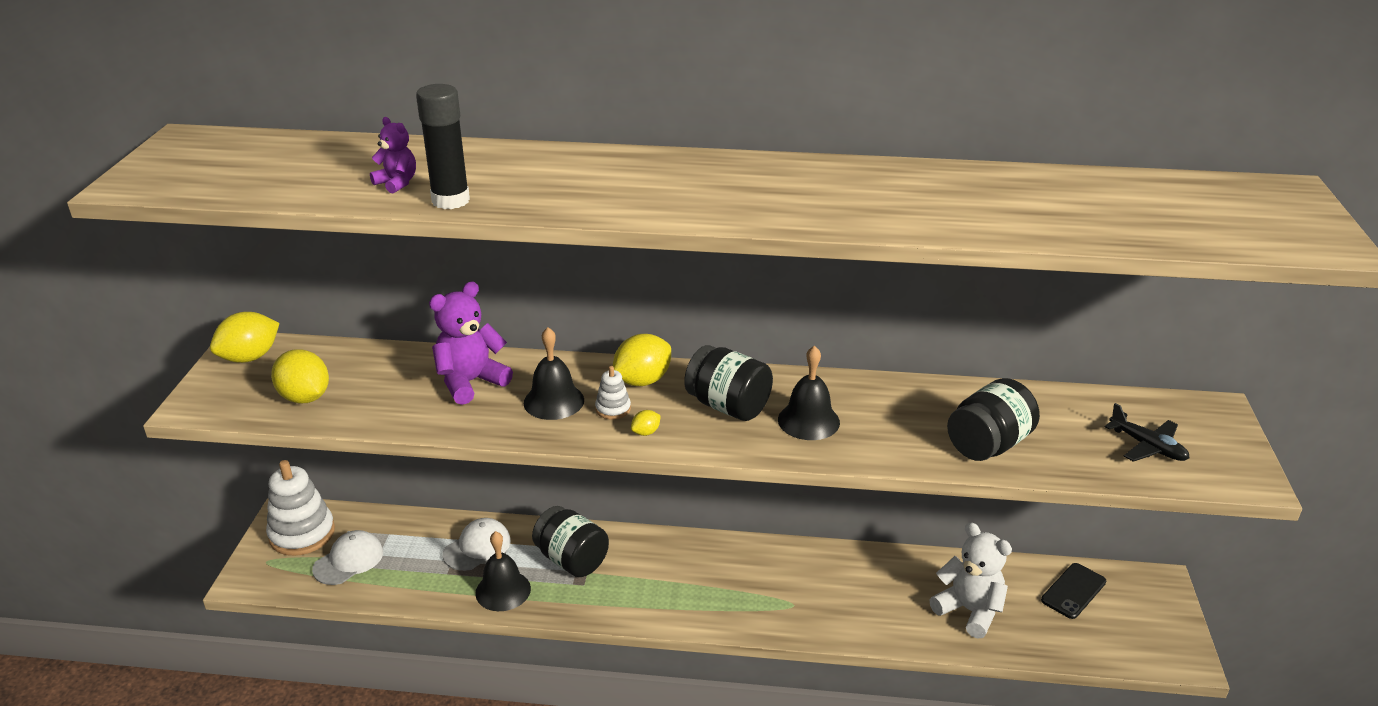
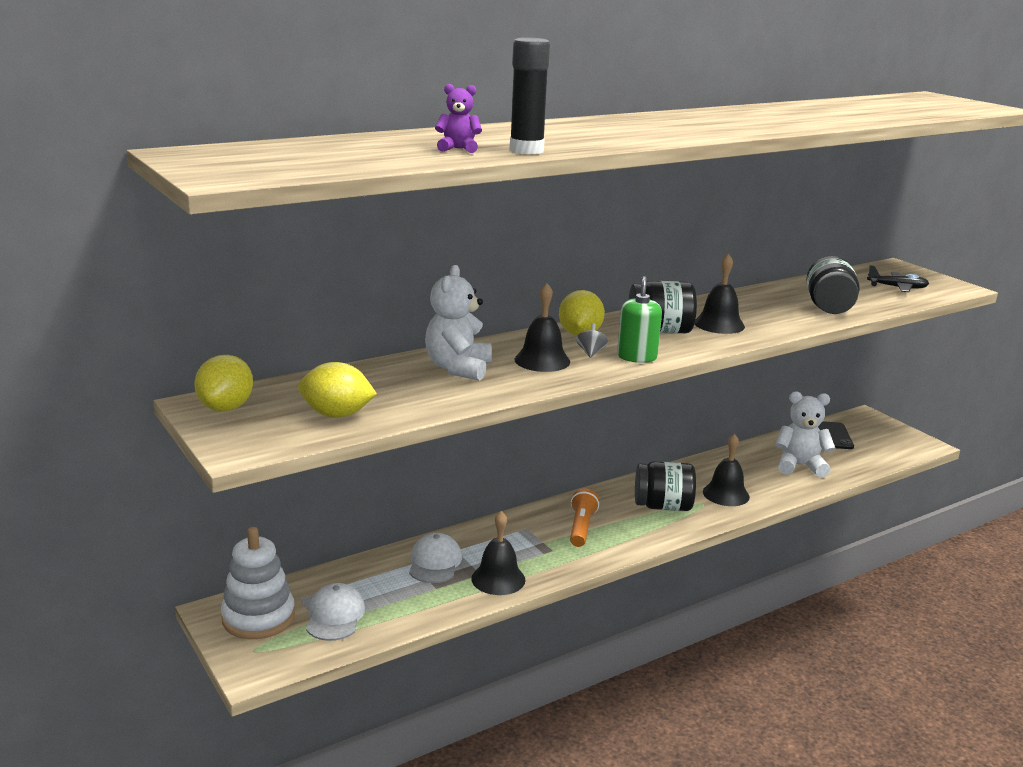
camera: 40 degrees left, 10 degrees down
(470, 382) = (458, 368): purple teddy bear -> white teddy bear
(572, 560) = (520, 540): black jar -> black jar (663, 506)
(613, 409) = (591, 352): white stacking toy -> grey spinning top
(640, 573) = (581, 527): none -> orange flashlight
(646, 432) = (636, 357): yellow lemon -> green soap dispenser
(833, 605) = (726, 494): none -> black bell

